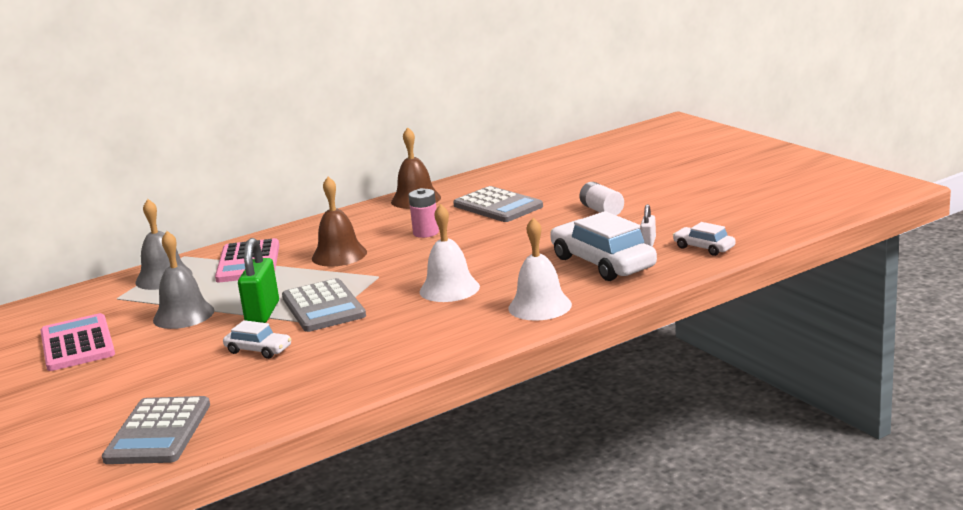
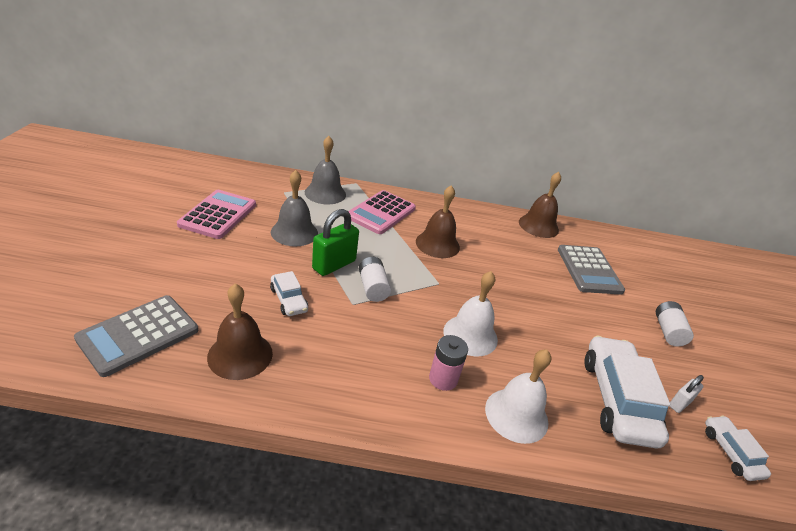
camera: 30 degrees right, 15 degrees up
(273, 393) = (240, 355): none -> brown bell
(323, 307) = (373, 287): grey calculator -> white battery
(426, 233) = (513, 262): pink battery -> pink battery (443, 379)

